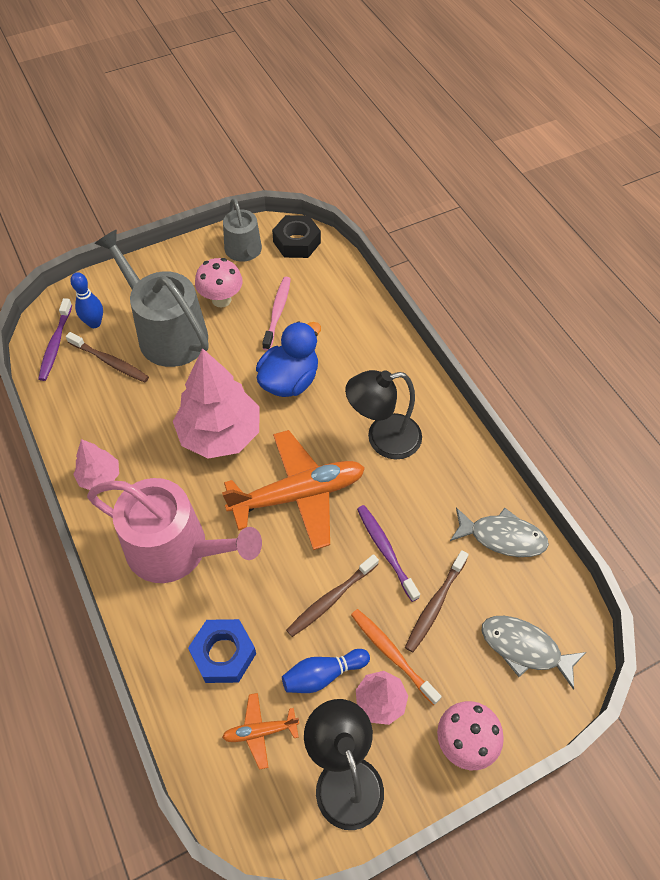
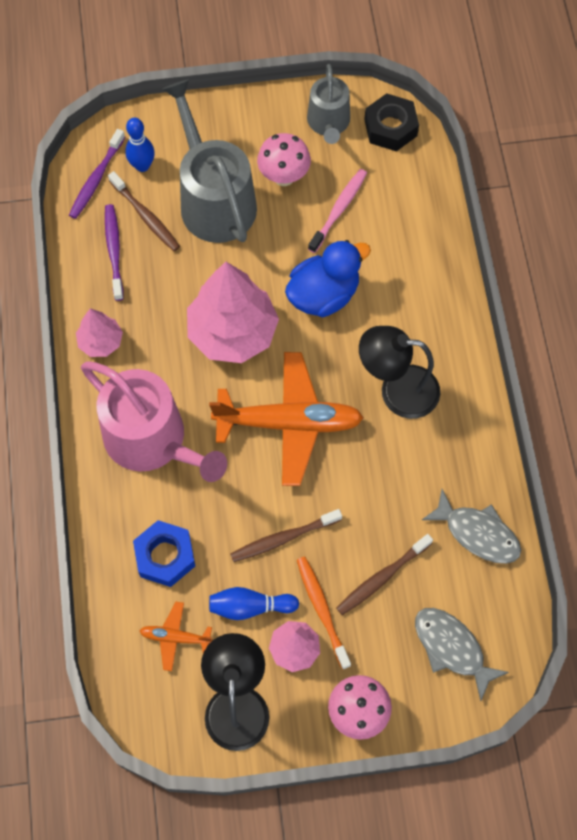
camera: 20 degrees right, 10 degrees up
(385, 550) = (354, 508): purple toothbrush -> purple toothbrush (114, 251)

